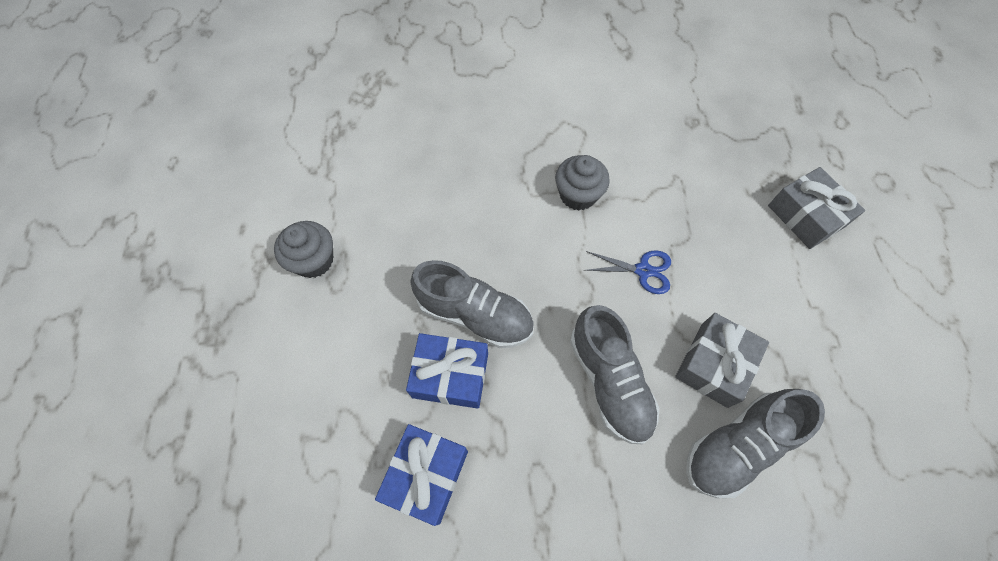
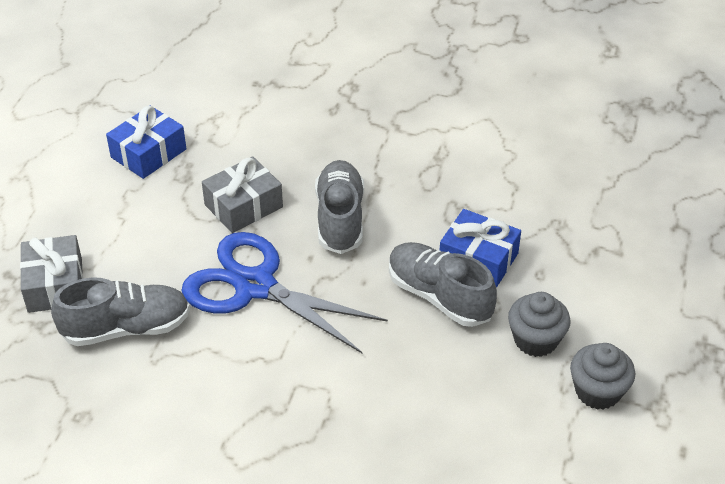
camera: 160 degrees left, 20 degrees down
(426, 475) = (518, 205): blue gift -> blue gift (148, 153)
(578, 195) = (276, 374): grey cupcake -> grey cupcake (535, 340)
(643, 270) = (255, 286): blue scissors -> blue scissors, size x2.21
(737, 445) = (264, 159): grey shoe -> grey shoe (126, 328)

